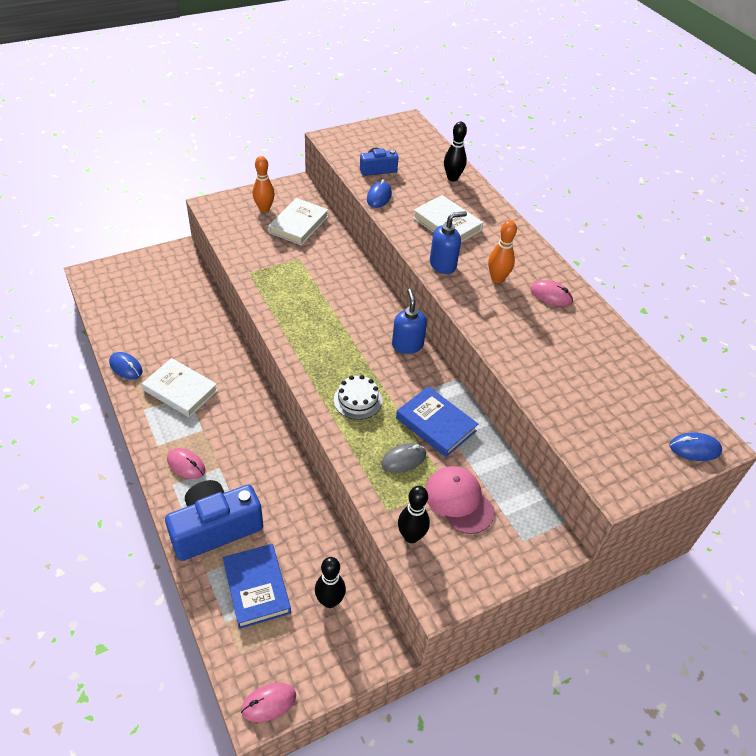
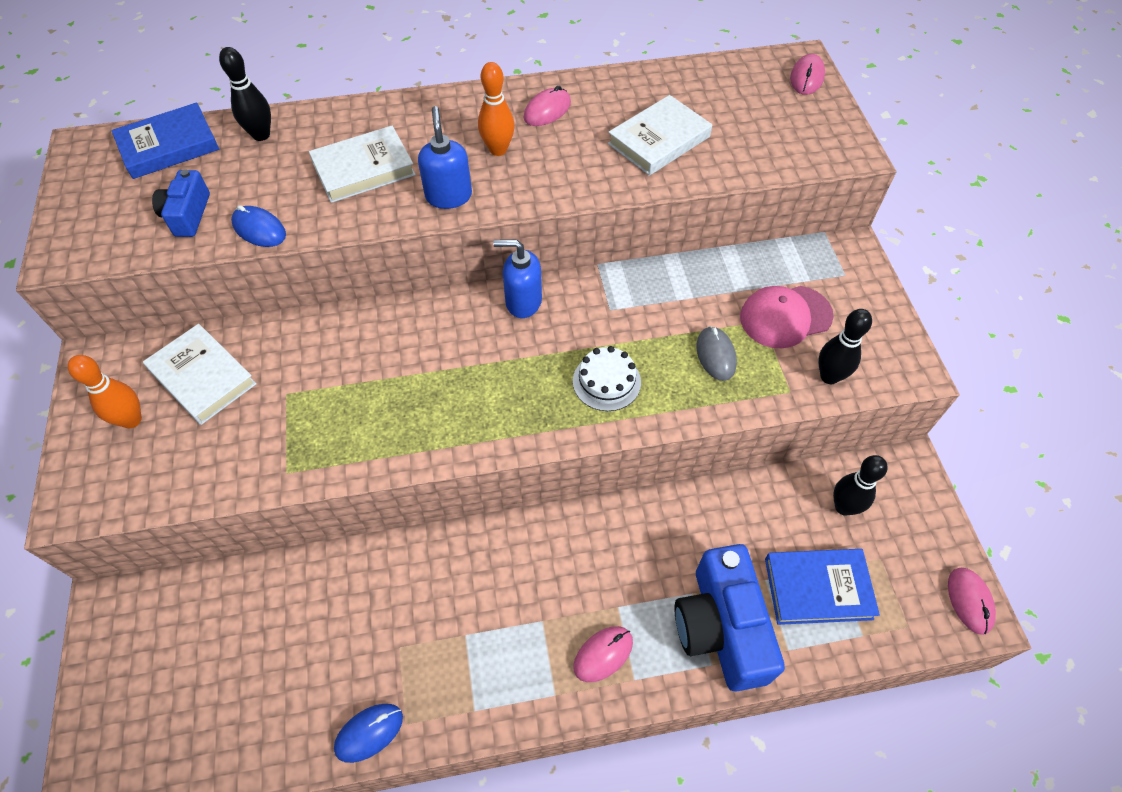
camera: 70 degrees left, 10 degrees up
(180, 390) = (452, 644): white book -> white book (659, 140)
(435, 424) = (667, 308): blue book -> blue book (169, 146)
(694, 449) = (807, 77): blue mouse -> pink mouse

